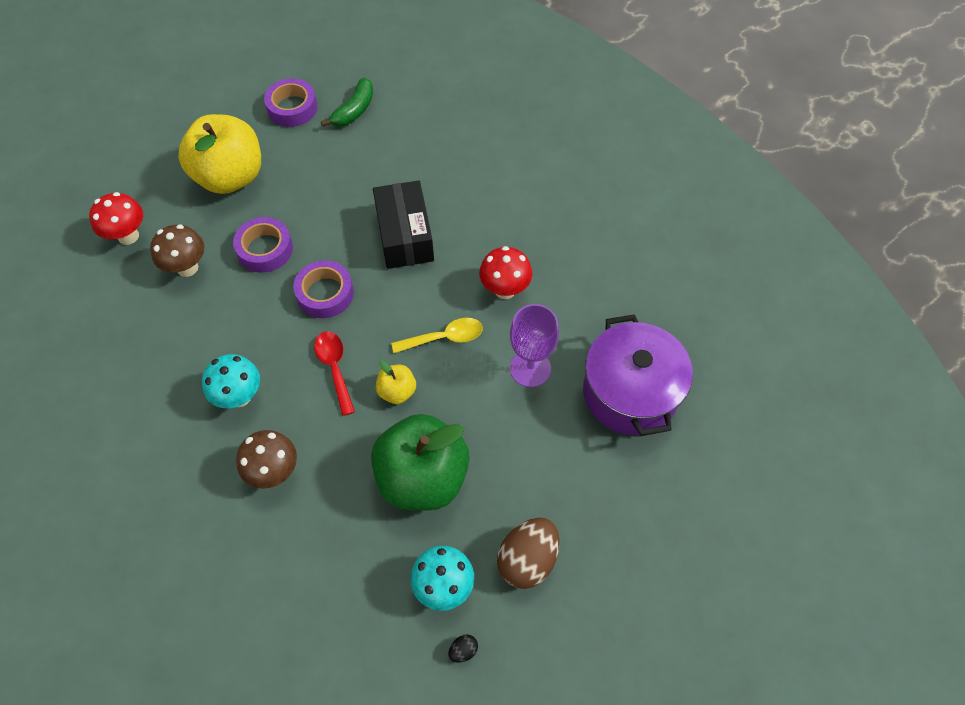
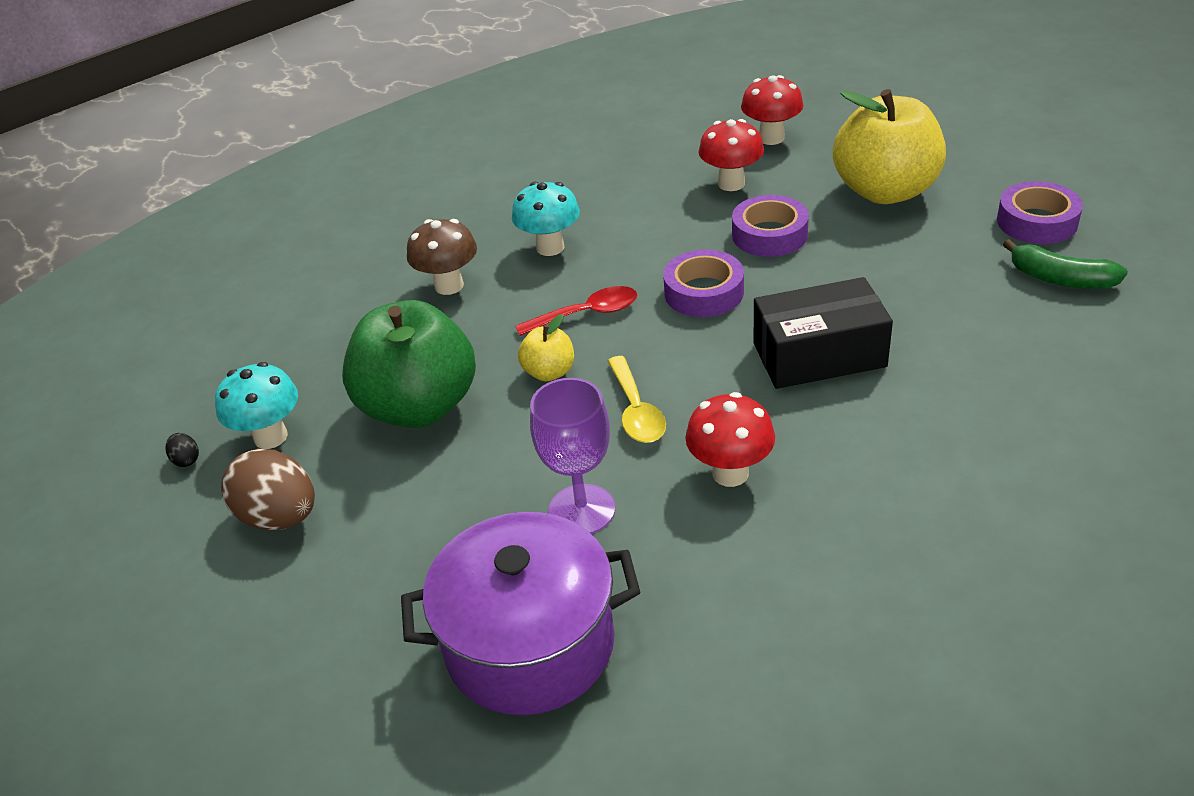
camera: 95 degrees right, 20 degrees down
(187, 267) = (731, 184): brown mushroom -> red mushroom

